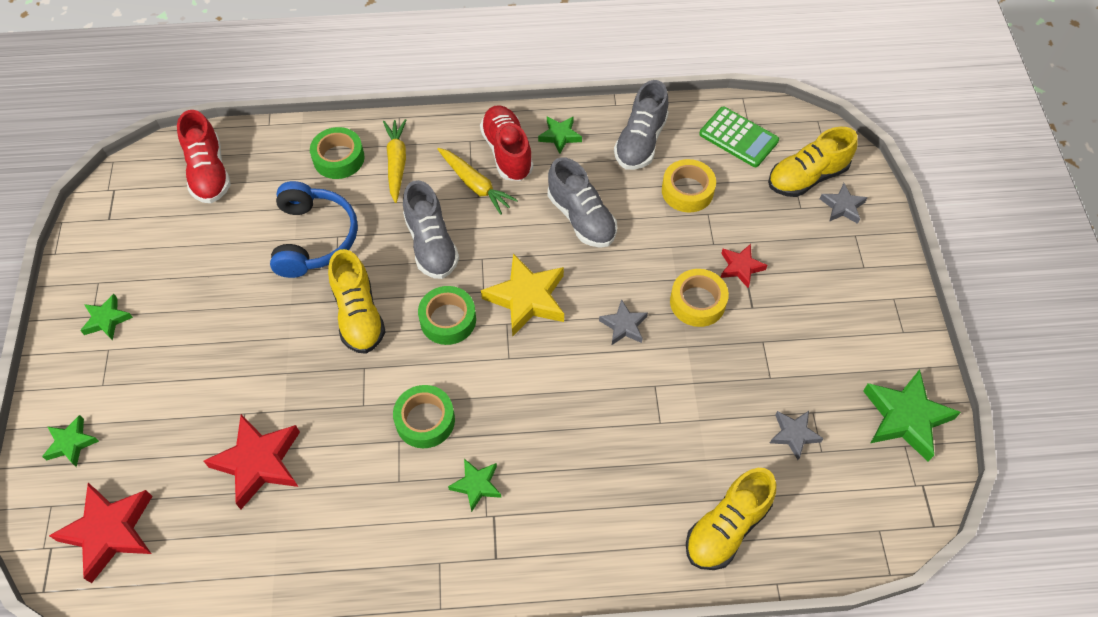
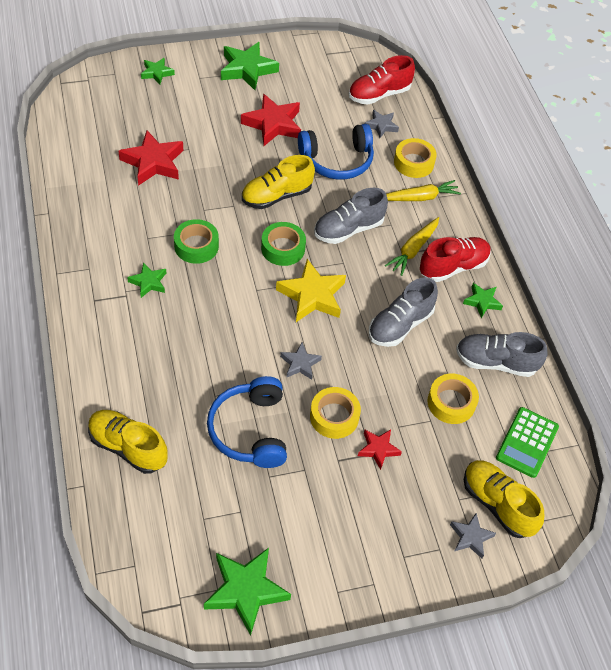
camera: 75 degrees right, 5 degrees down
(107, 319) = (247, 69): green star -> green star, size x1.80
(109, 532) = (99, 102): red star -> red star (273, 124)
(338, 158) = (413, 163): green tape -> yellow tape
(710, 389) = (250, 430): none -> blue headphones
(794, 435) = (216, 496): grey star -> grey star (381, 126)

